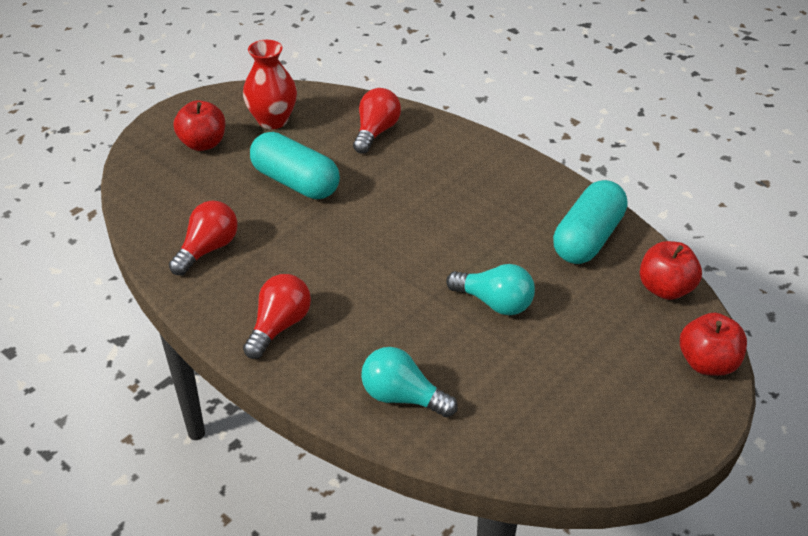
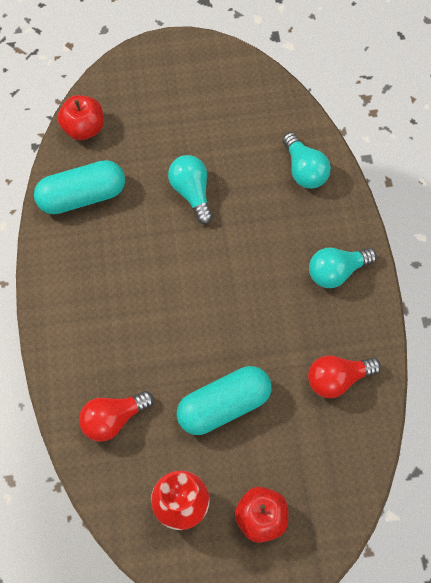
camera: 140 degrees left, 25 degrees up
(279, 326) = (336, 271): red light bulb -> turquoise light bulb
(295, 182) = (224, 405): turquoise capsule -> turquoise capsule turned 75 degrees clockwise
(707, 363) = (122, 72): red apple -> none

